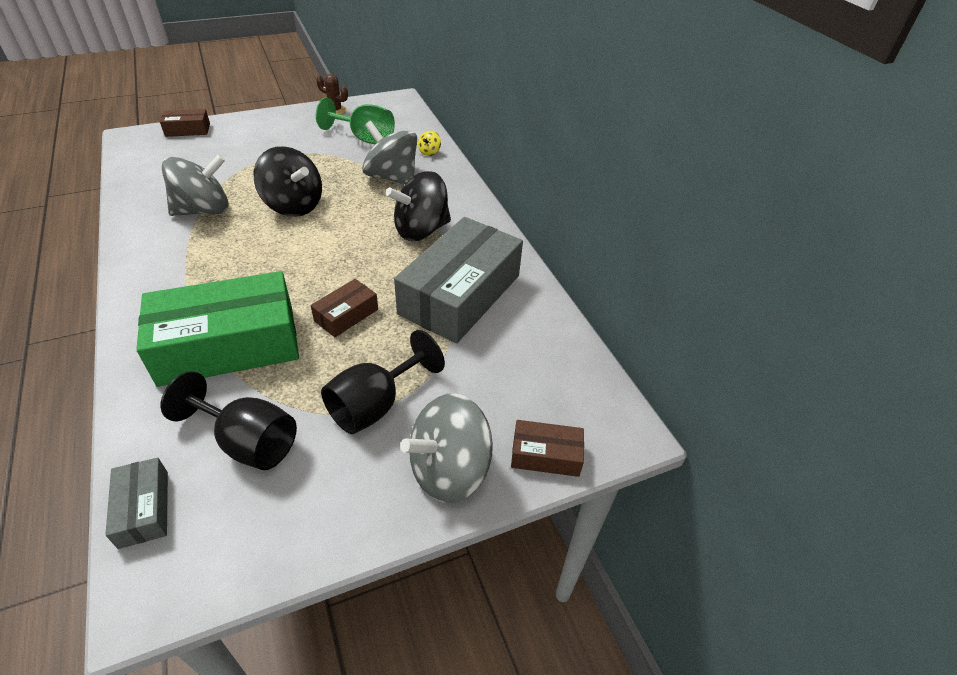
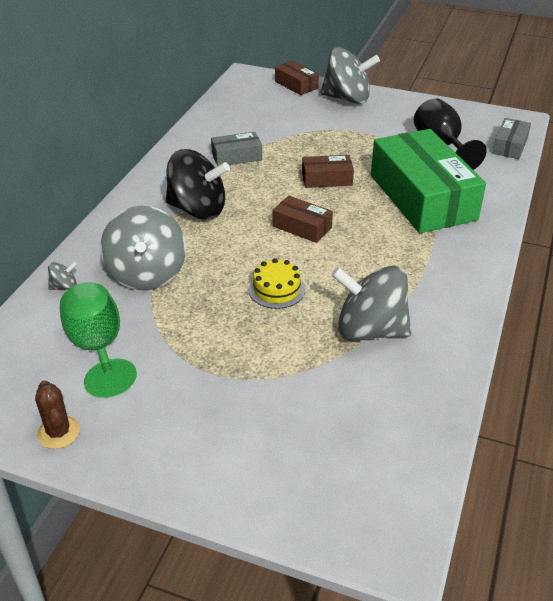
camera: 135 degrees left, 5 degrees down
(188, 130) = (300, 513): brown box -> brown box (302, 227)
(228, 345) = (422, 197): green box -> green box turned 45 degrees clockwise
(293, 205) = (277, 289): black spinning top -> yellow cake
(375, 405) = (357, 132): black goblet -> none
(429, 152) = (64, 286): yellow spinning top -> grey spinning top
(460, 294) = (236, 156): grey box -> grey box, size x0.45

